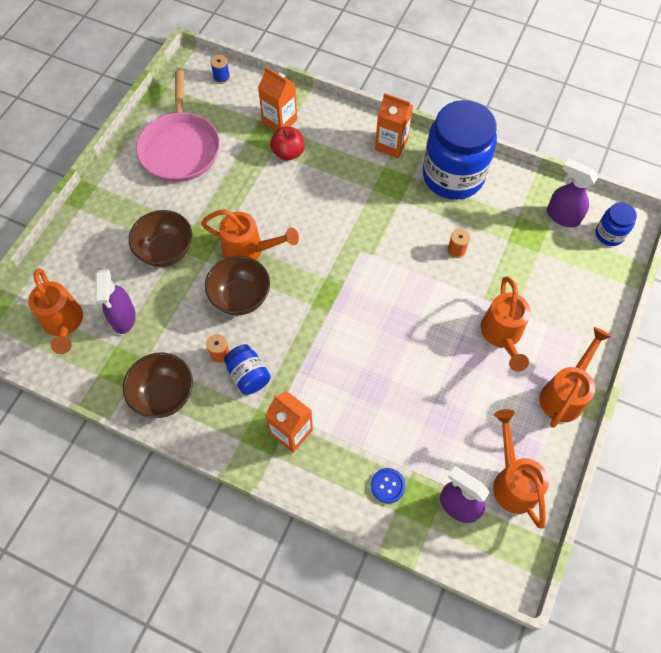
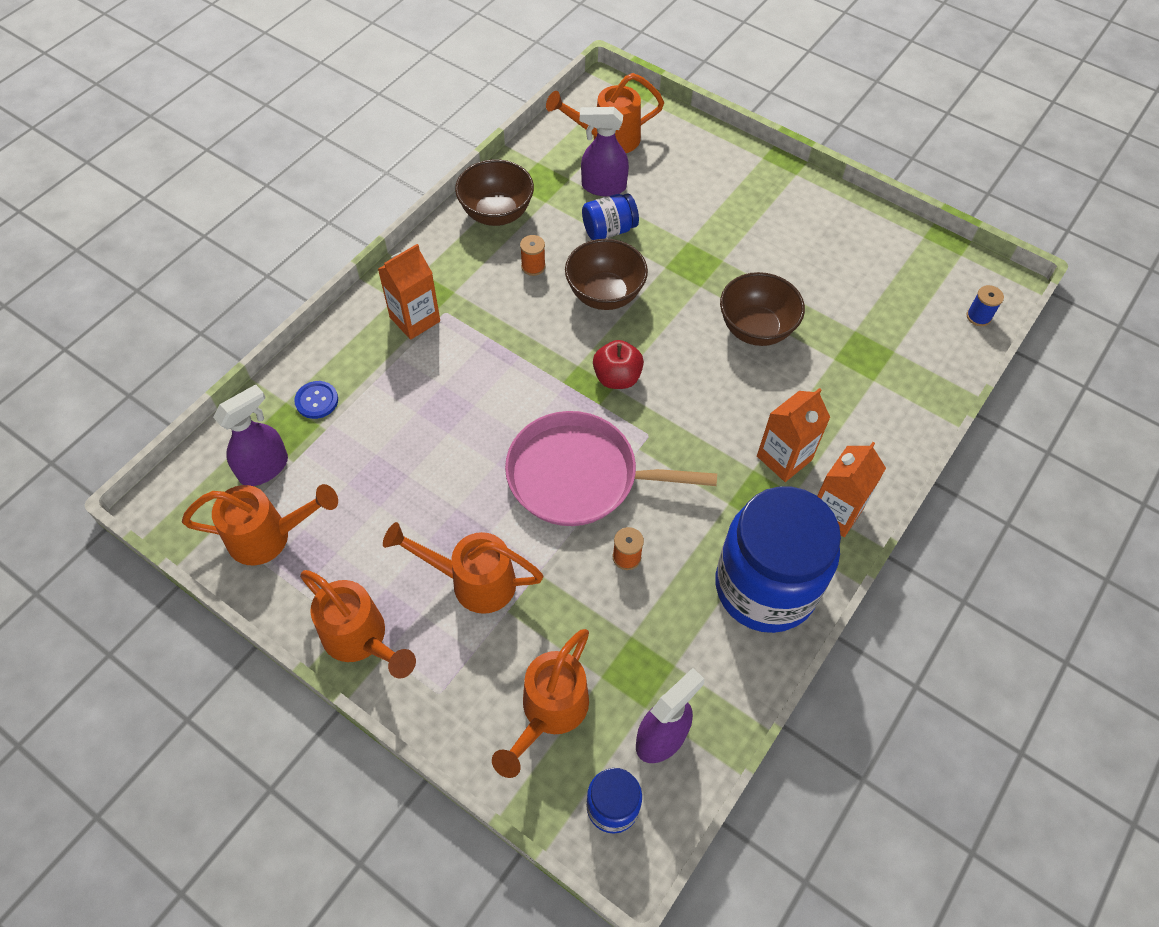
camera: 100 degrees right, 5 degrees down
(166, 251) = (686, 231): brown bowl -> brown bowl (756, 329)
(180, 148) = (849, 258): pink pan -> pink pan (579, 476)
(248, 375) = (498, 289): blue jar -> blue jar (609, 230)
(250, 250) = (672, 312): orange watering can -> orange watering can (549, 713)
(279, 121) = (891, 375): orange carton -> orange carton (784, 458)
(288, 153) = (831, 376): red apple -> red apple (617, 377)

